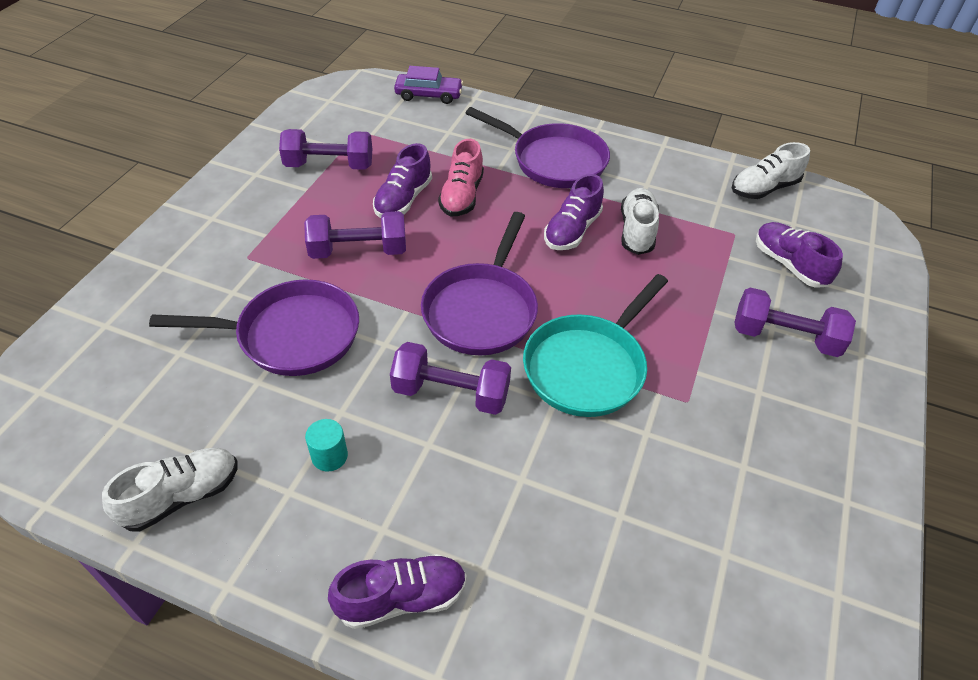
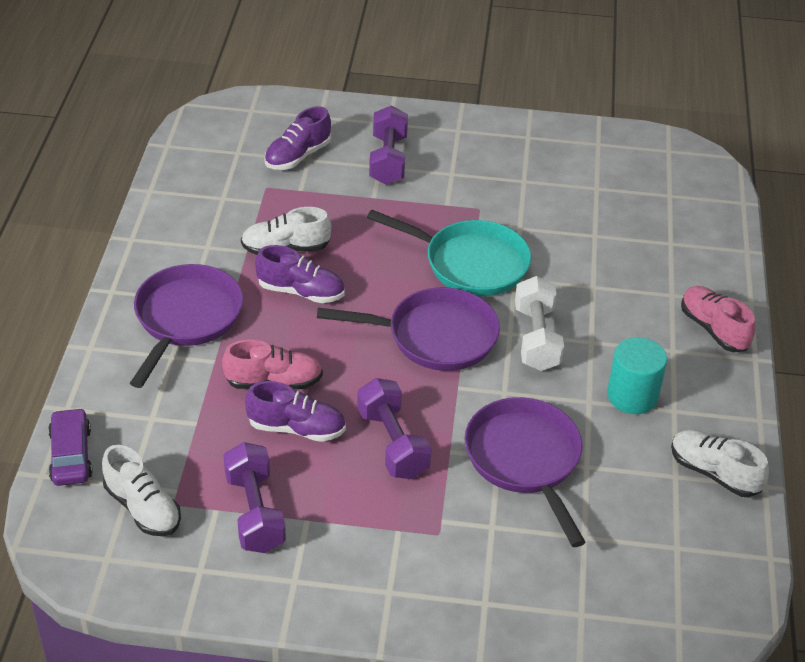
camera: 105 degrees left, 5 degrees down
(329, 456) = (632, 396): turquoise cylinder -> turquoise cylinder, size x1.71
(401, 598) = (713, 329): purple shoe -> pink shoe
(451, 393) = (536, 338): purple dumbbell -> white dumbbell
(764, 188) = (189, 169): white shoe -> white shoe (143, 508)

